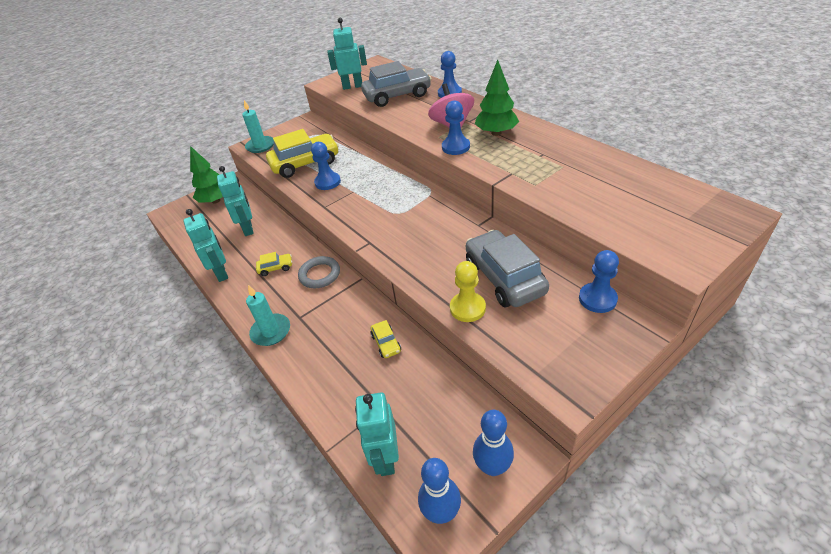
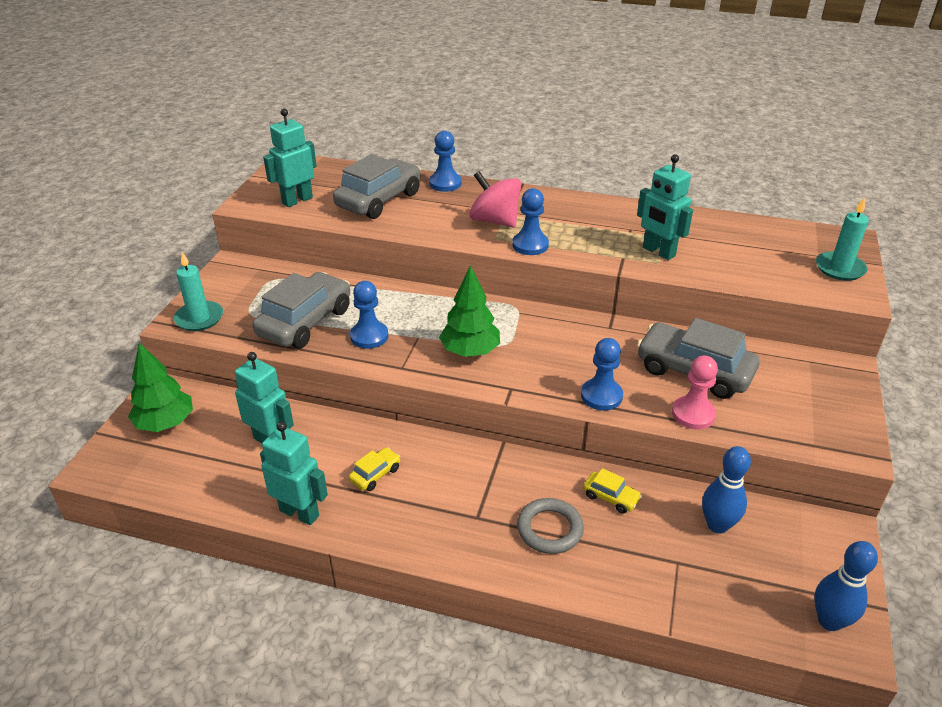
camera: 40 degrees left, 5 degrees down
(271, 331) = (459, 549): turquoise candle -> turquoise candle (840, 268)
(305, 163) = (305, 322): yellow car -> grey car
(320, 275) = (446, 458): grey ring -> grey ring (549, 529)
(385, 458) = (733, 606): turquoise robot -> turquoise robot (658, 252)
(467, 308) = (693, 414): yellow pawn -> pink pawn
(492, 466) = (828, 557): blue bowling pin -> blue bowling pin (717, 525)
(496, 133) = (556, 218): green tree -> green tree (470, 351)
(597, 299) = (791, 358): blue pawn -> blue pawn (601, 396)

